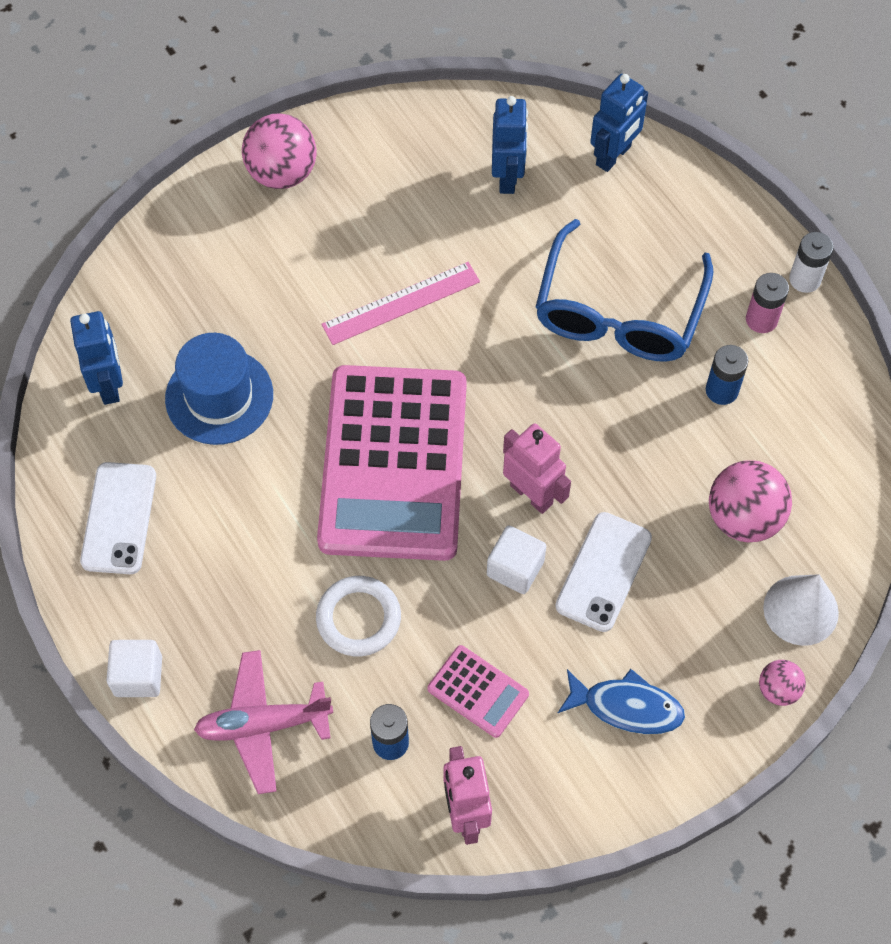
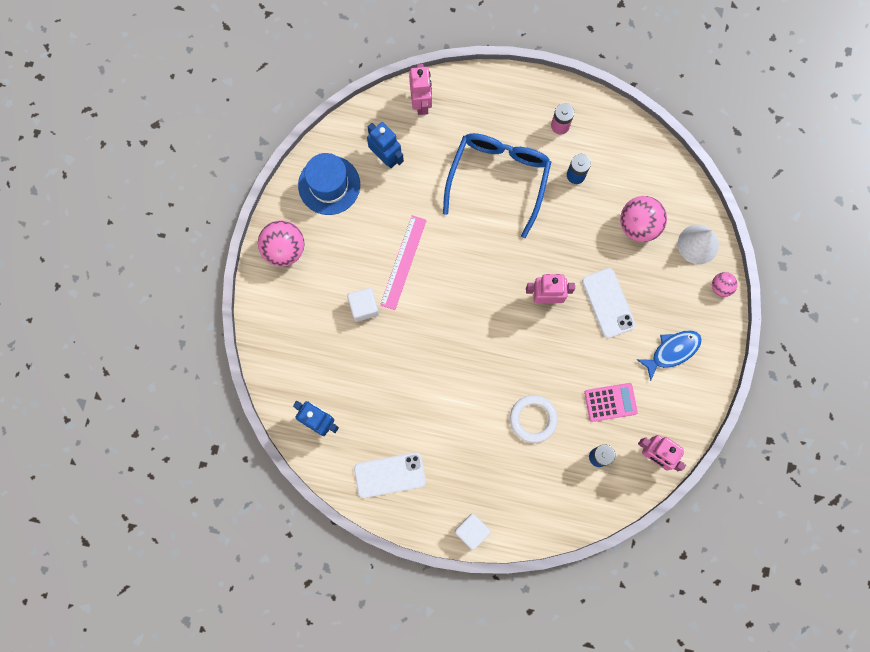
camera: 45 degrees left, 15 degrees up
(119, 518) = (390, 475): white phone -> white phone turned 60 degrees counterclockwise
(219, 396) = (372, 380): blue hat -> blue hat (329, 185)
(263, 725) = (542, 500): pink plane -> none
(393, 463) = (476, 338): pink calculator -> none
(515, 568) = (572, 336): white cube -> white cube (364, 307)
(613, 156) = (421, 103): blue robot -> pink robot
(618, 312) = (498, 178): blue glasses -> blue glasses turned 135 degrees counterclockwise
(805, 279) = (559, 89): white battery -> none

